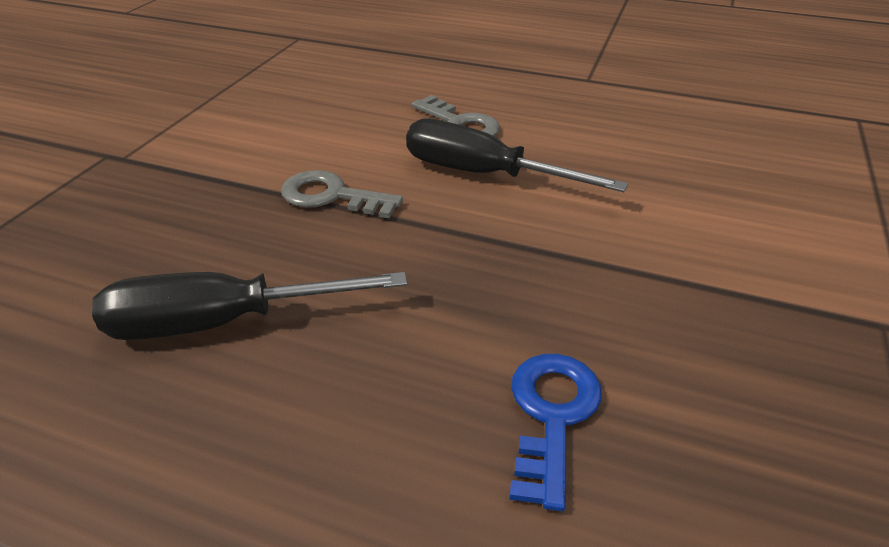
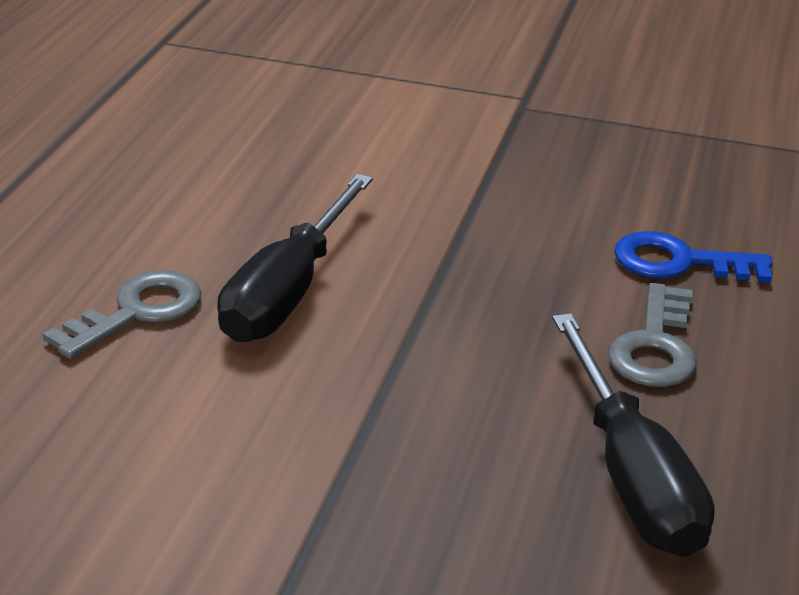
camera: 95 degrees left, 5 degrees down
(332, 196) = (350, 420): grey key -> grey key (655, 346)

